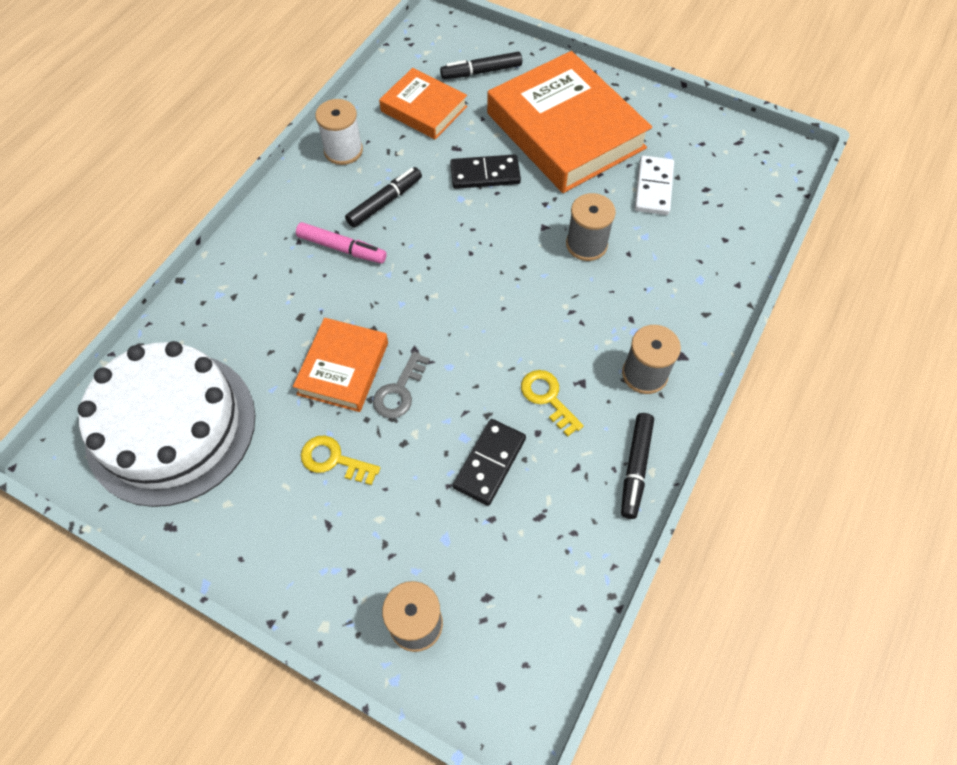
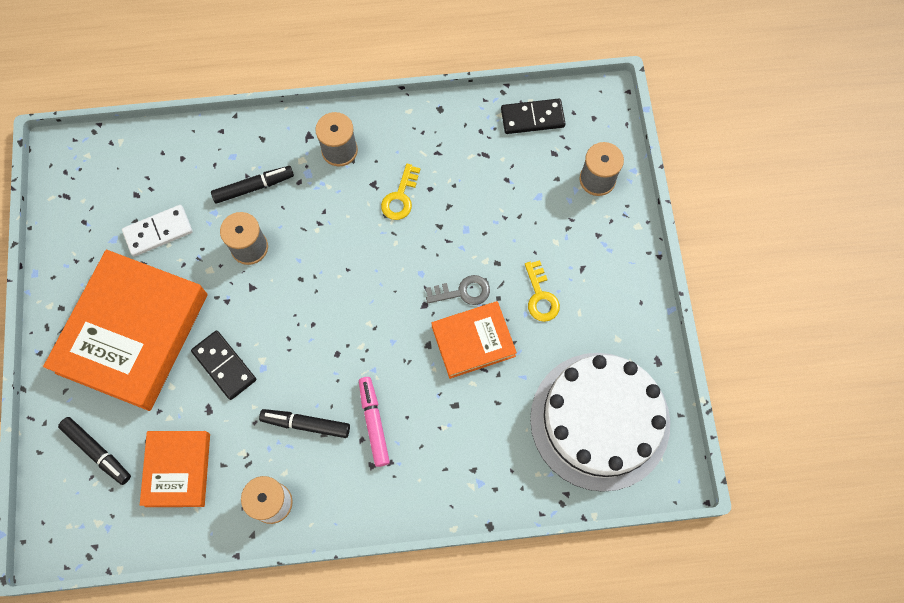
camera: 125 degrees left, 10 degrees up
(489, 463) = (472, 203): black domino -> black domino (532, 118)
(635, 468) = (413, 120): black marker -> black marker (254, 187)

